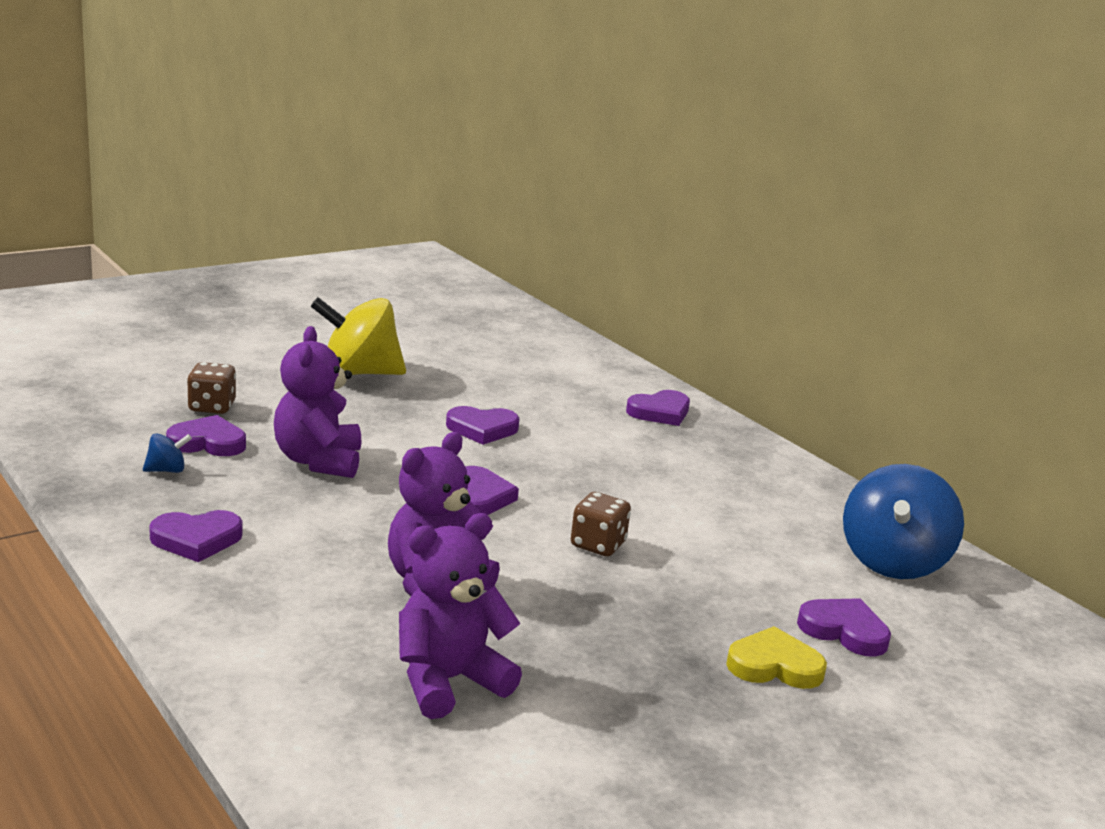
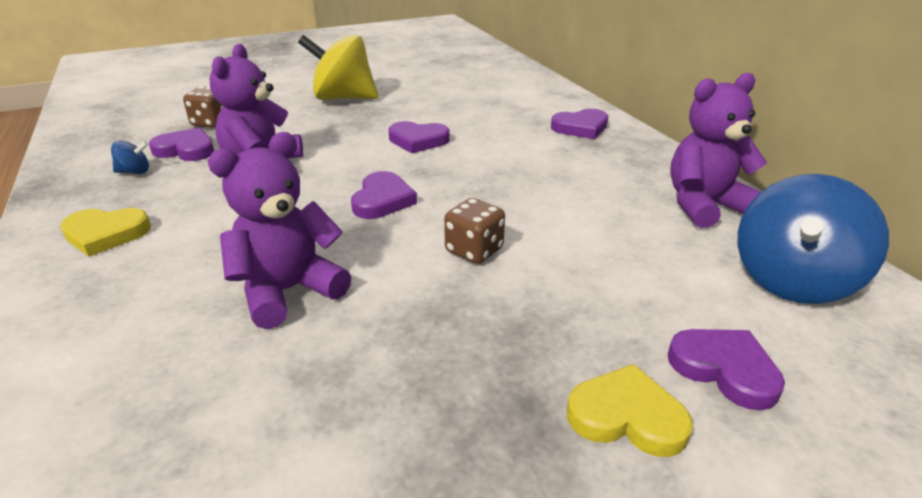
camera: 15 degrees right, 10 degrees up
(196, 539) = (106, 234): purple heart -> yellow heart
(448, 681) = (230, 413): purple teddy bear -> purple teddy bear (704, 205)

